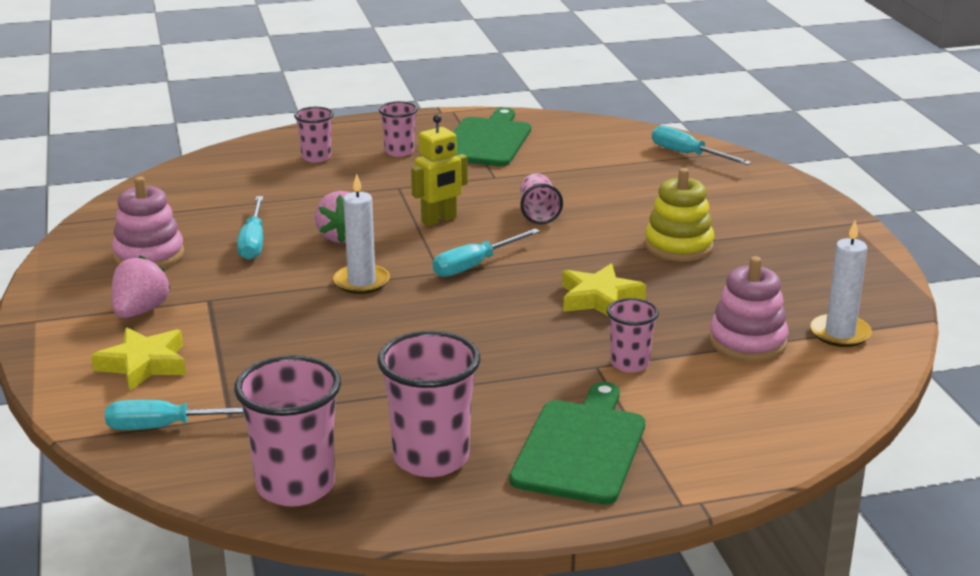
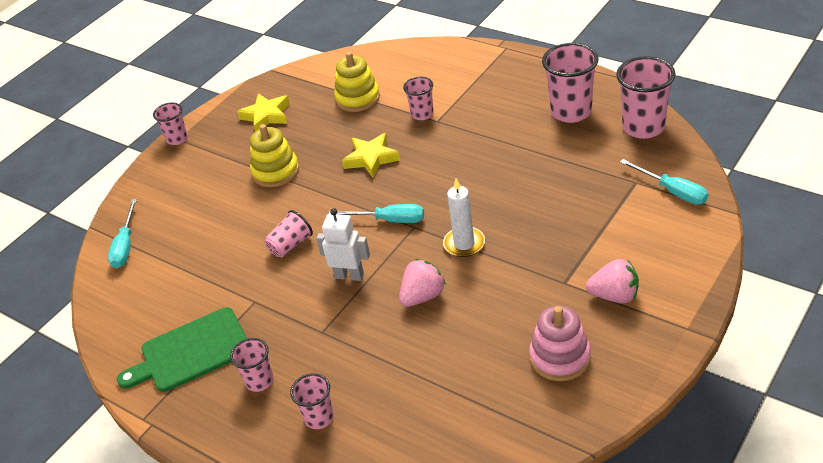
camera: 125 degrees left, 15 degrees up
(140, 311) = (614, 296): pink strawberry -> pink strawberry turned 150 degrees counterclockwise
(144, 364) = (649, 245): yellow star -> yellow star (266, 116)
(253, 242) = (480, 327): turquoise screwdriver -> none
(439, 220) = (349, 275): yellow robot -> white robot
(580, 448) = (506, 86): green cutting board -> none
(747, 342) = (357, 98): pink stacking toy -> yellow stacking toy
(840, 333) = (316, 82): white candle -> none
(849, 222) = (177, 139): none -> pink cup

